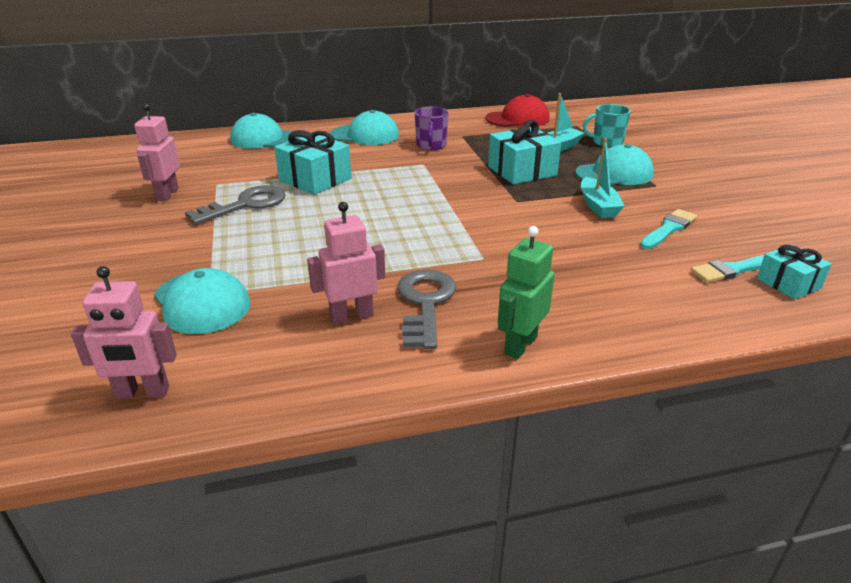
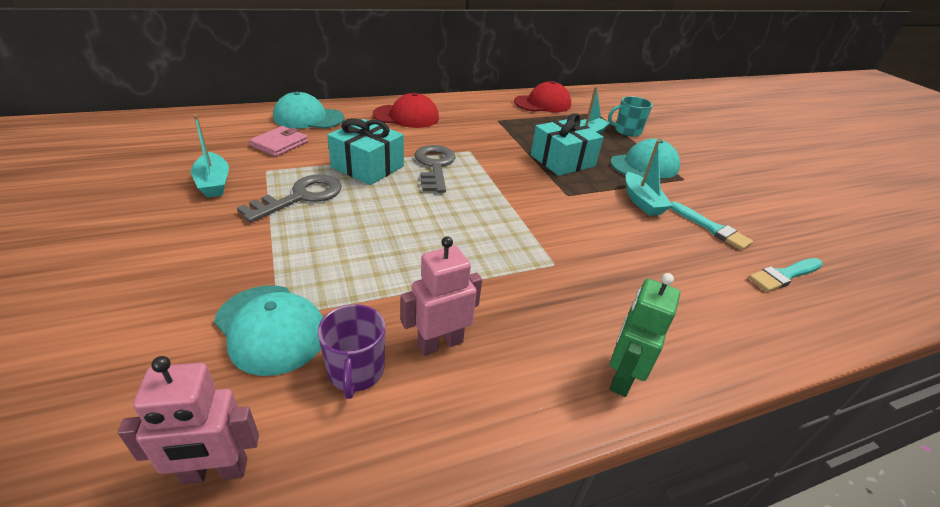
camera: 10 degrees left, 5 degrees up
(167, 194) = (214, 183): pink robot -> turquoise boat
(233, 162) = (280, 144): none -> pink wallet
(365, 135) = (406, 116): turquoise cap -> red cap
(425, 303) = (512, 324): grey key -> grey key (434, 166)
(431, 145) = (471, 130): purple mug -> purple mug (356, 371)
(668, 229) = (711, 228): turquoise brush -> turquoise brush turned 105 degrees clockwise
(788, 283) = (835, 291): turquoise gift -> none

